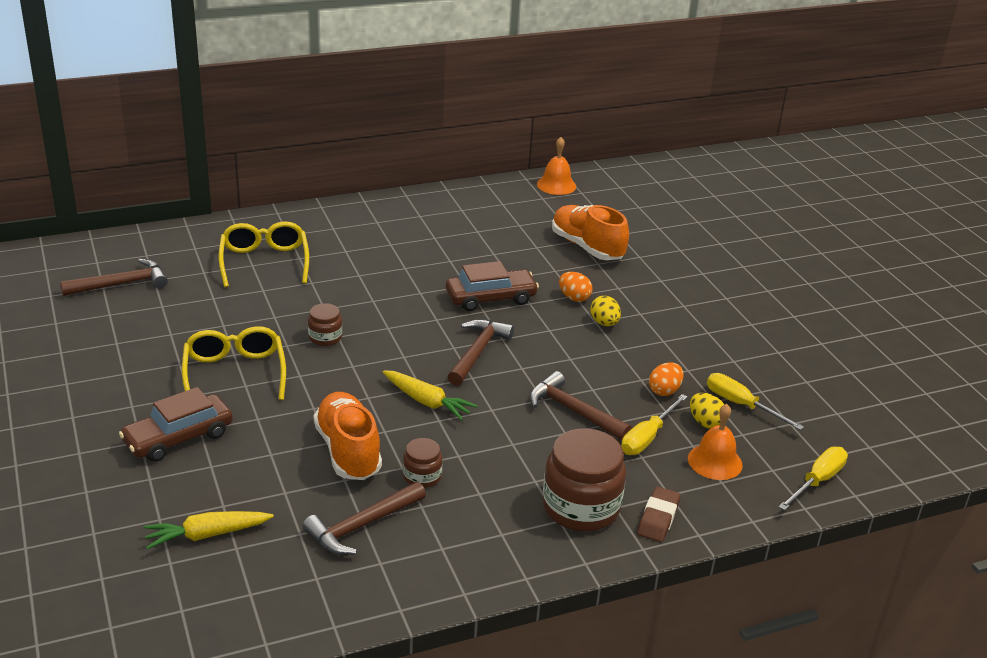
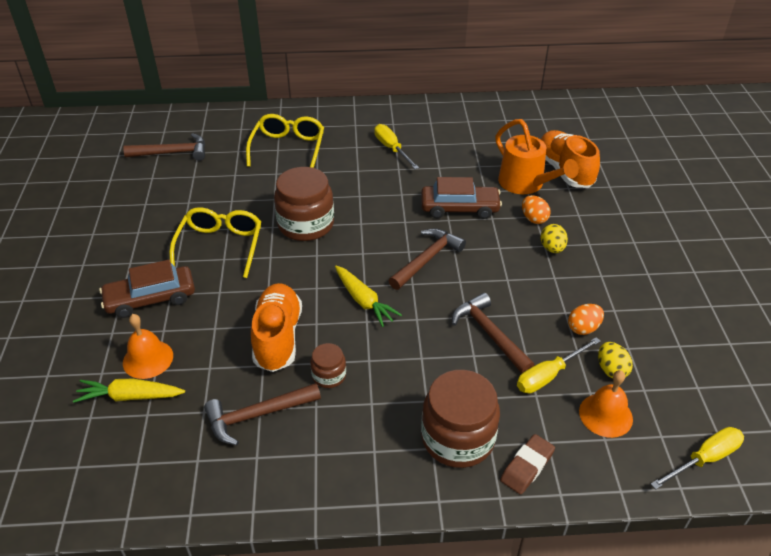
camera: 20 degrees right, 10 degrees up
(325, 337) = (306, 224): brown jar -> brown jar, size x2.00
(552, 266) = (526, 184): none -> orange watering can
(556, 185) = (559, 108): orange bell -> orange bell (148, 359)
(741, 405) = (654, 357): yellow screwdriver -> yellow screwdriver (392, 149)

